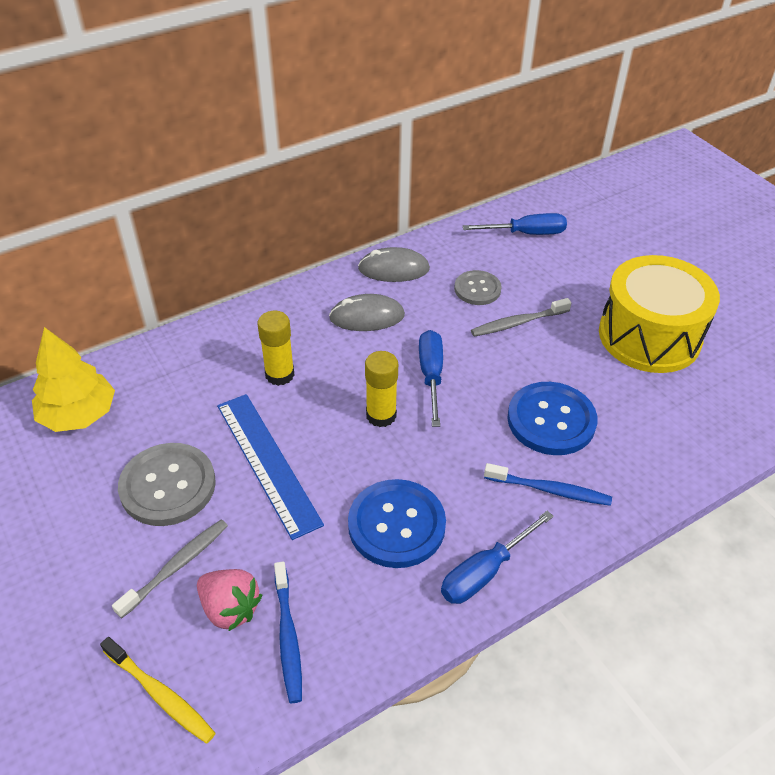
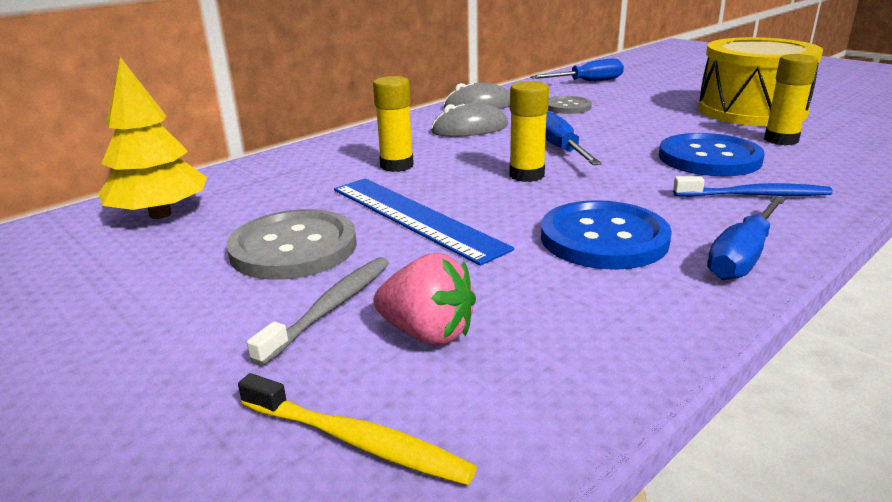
camera: 10 degrees left, 20 degrees down
(288, 637) = (529, 346): blue toothbrush -> none
(518, 323) = (622, 117): grey toothbrush -> none
(637, 401) = (781, 140): none -> yellow glue stick

